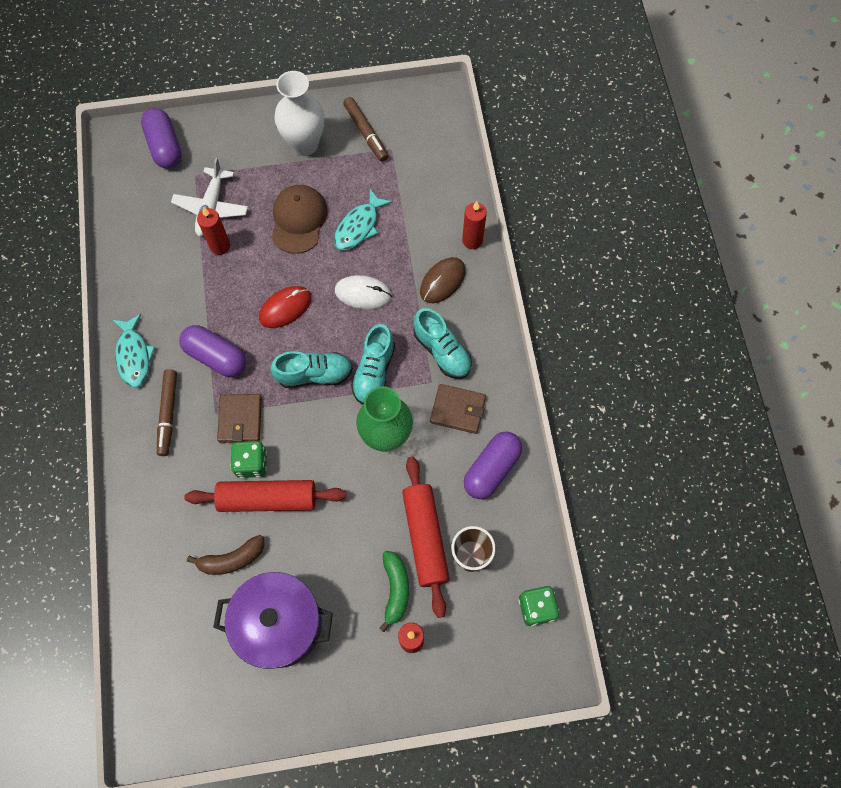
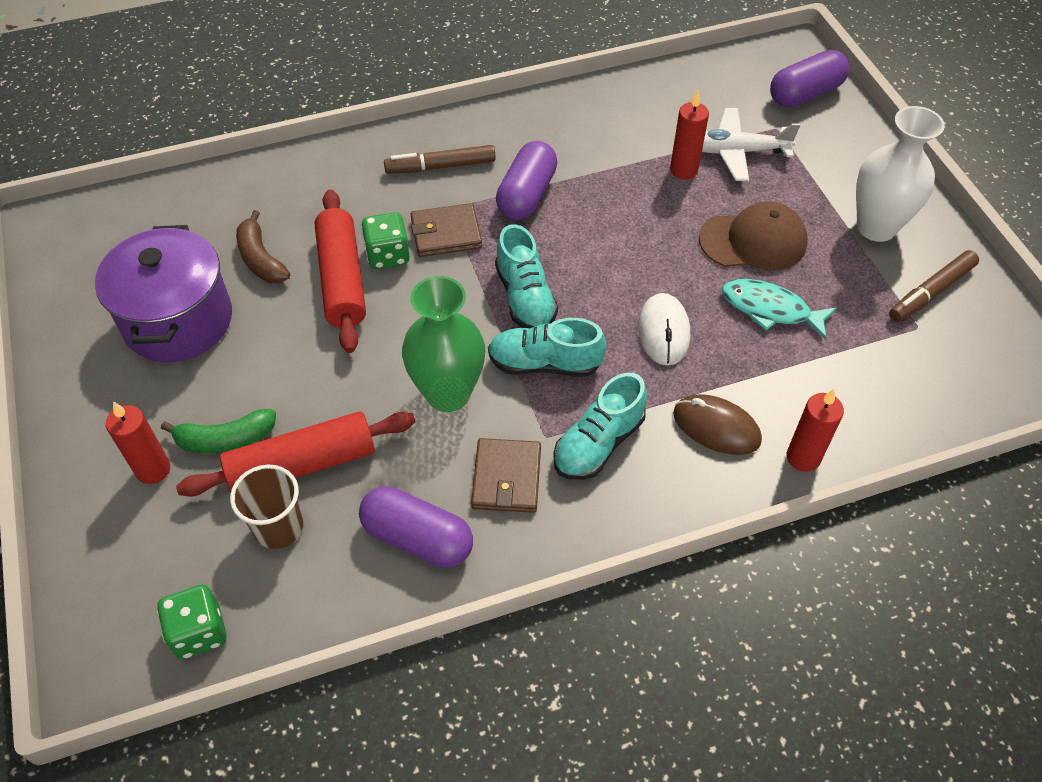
camera: 80 degrees right, 15 degrees down
(134, 356) = (510, 123): turquoise fish -> none
(285, 308) = (615, 250): red mouse -> none

